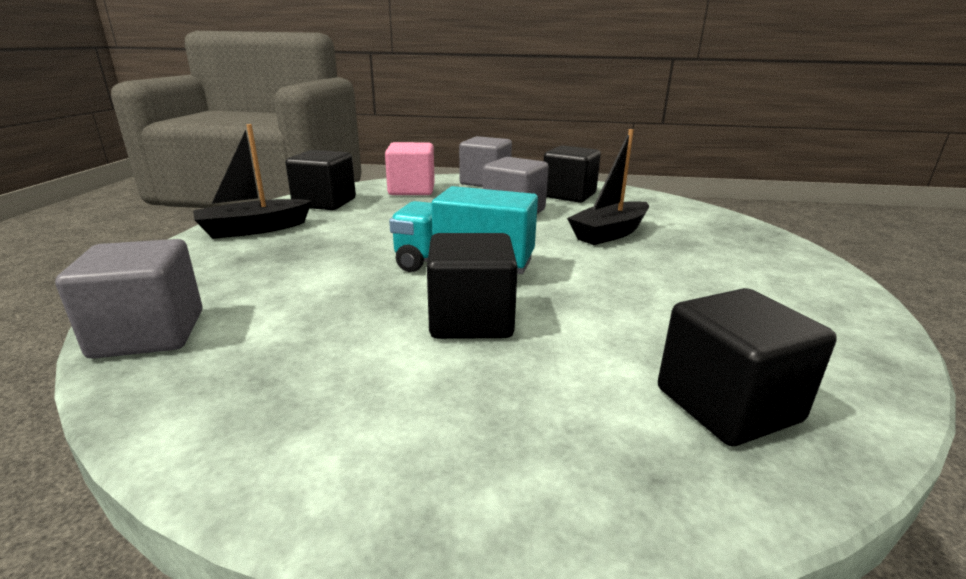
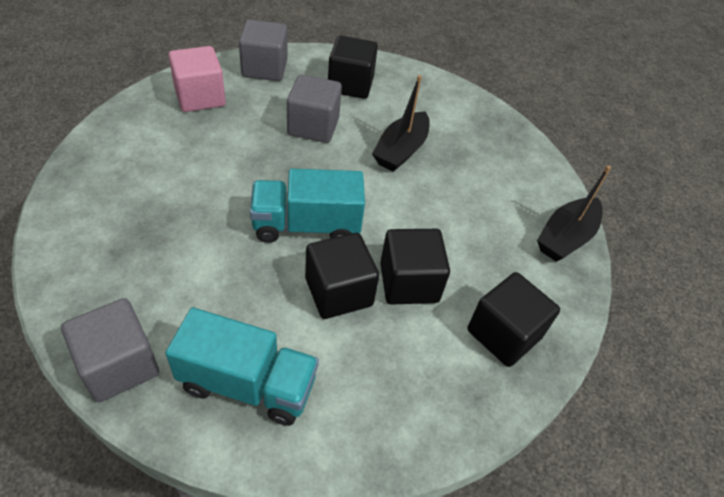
camera: 25 degrees left, 25 degrees up
(254, 229) = (91, 203): black boat -> black boat (565, 237)
(281, 380) = (248, 384): none -> turquoise truck
(325, 203) = (127, 139): black cube -> black cube (409, 282)

